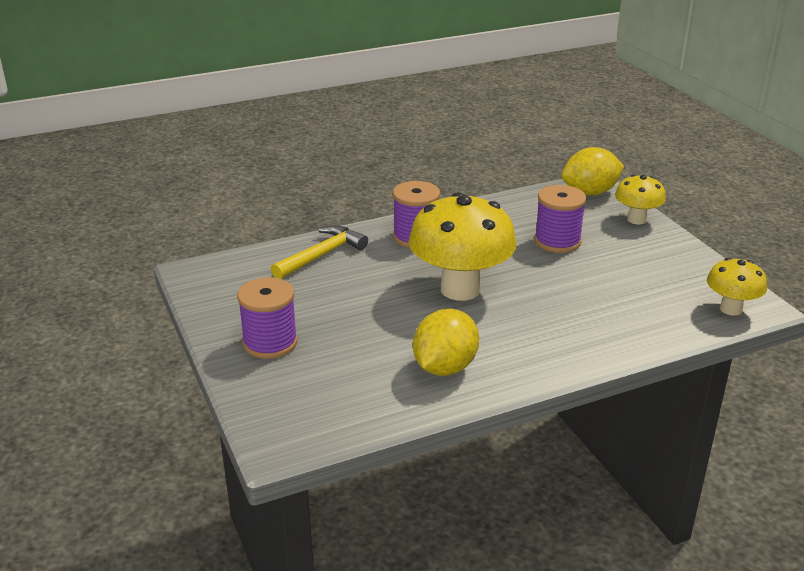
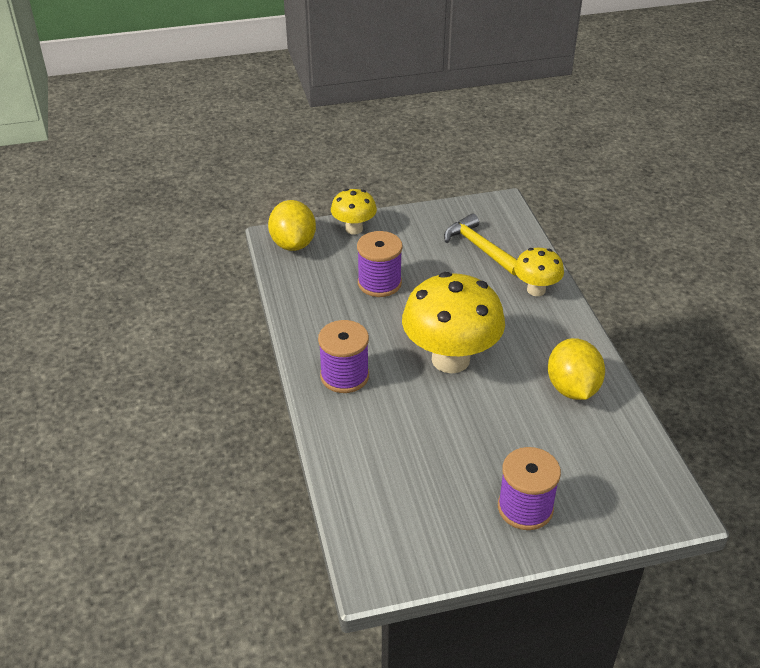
camera: 80 degrees left, 10 degrees up
(322, 255) = (363, 454): yellow hammer -> yellow hammer (479, 248)
(445, 367) = (572, 388): yellow lemon -> yellow lemon turned 45 degrees clockwise
(731, 309) = (504, 218): yellow mushroom -> yellow mushroom (536, 290)

